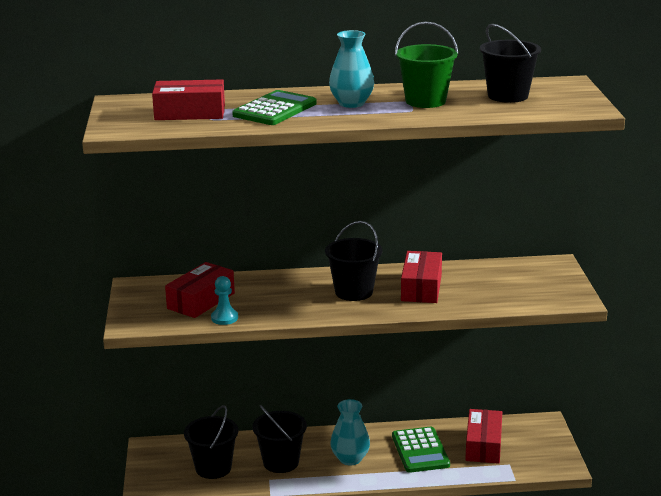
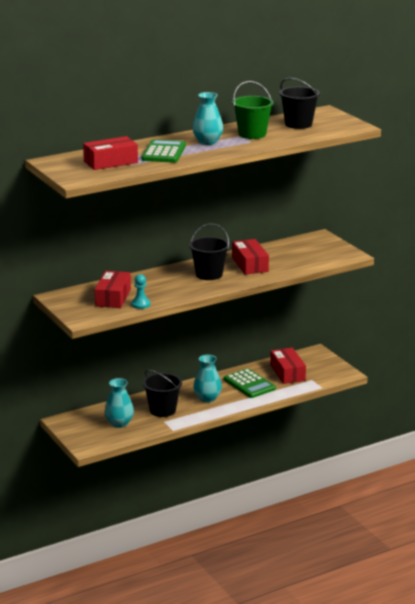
camera: 25 degrees left, 0 degrees up
(213, 468) = (119, 423): black bucket -> turquoise vase

